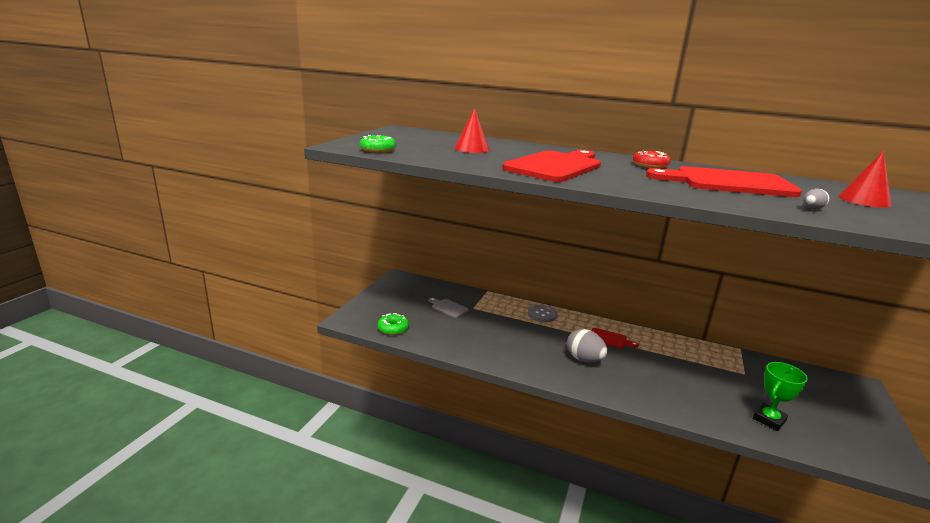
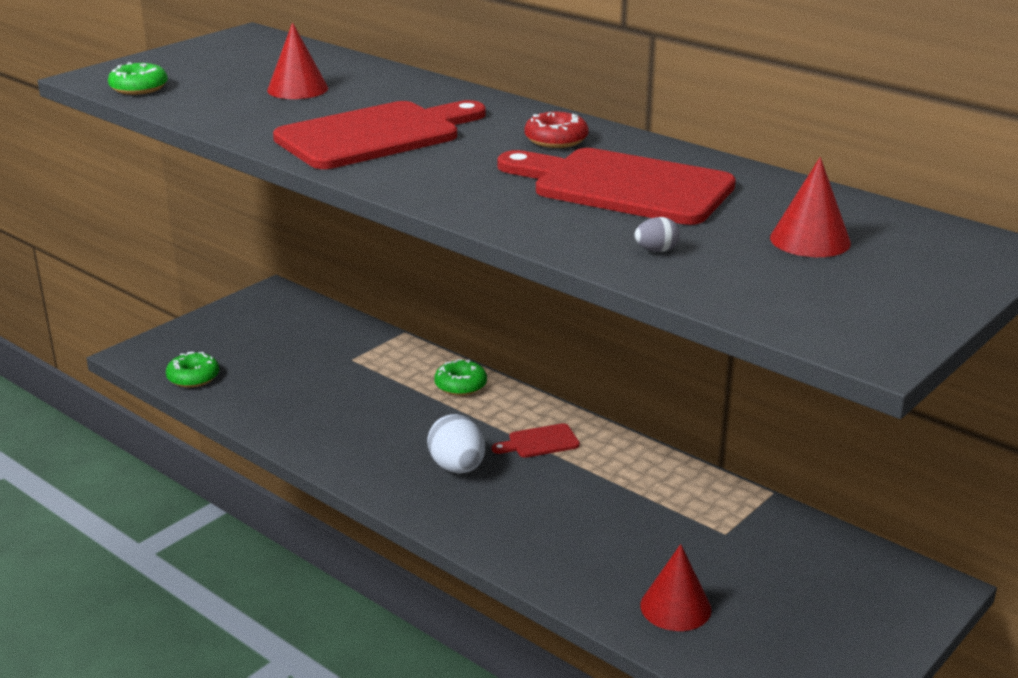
camera: 20 degrees right, 5 degrees up
(448, 308) = (310, 354): grey cutting board -> none
(542, 314) = (460, 385): grey button -> green donut
(584, 359) = (457, 468): grey egg -> white egg
(610, 339) = (539, 442): red cutting board -> red cutting board turned 120 degrees clockwise
(769, 420) = (675, 607): green trophy -> red cone

